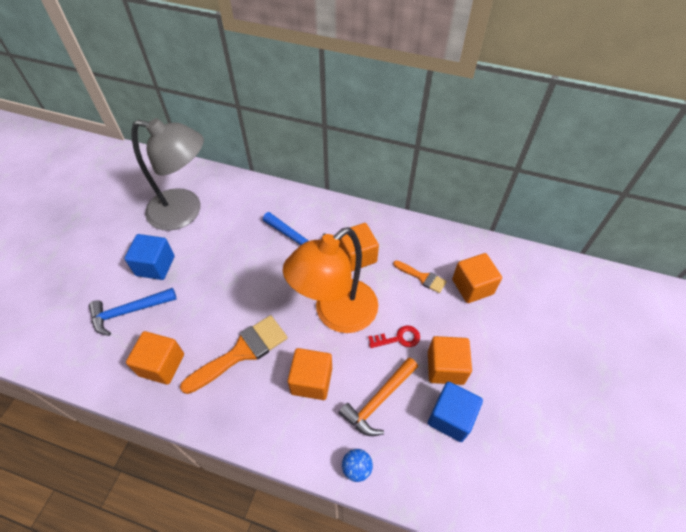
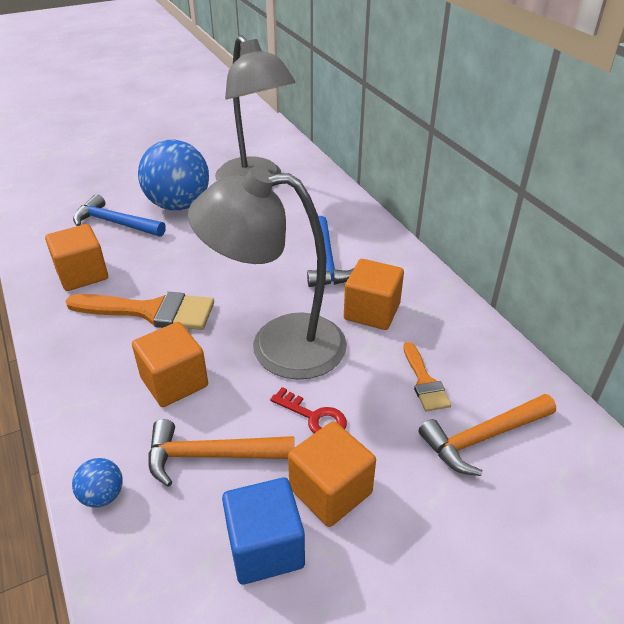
camera: 45 degrees right, 15 degrees down
(155, 266) = (178, 205): blue cube -> blue ball
(336, 314) = (278, 345): orange lamp -> grey lamp
(472, 286) = (483, 438): orange cube -> orange hammer

